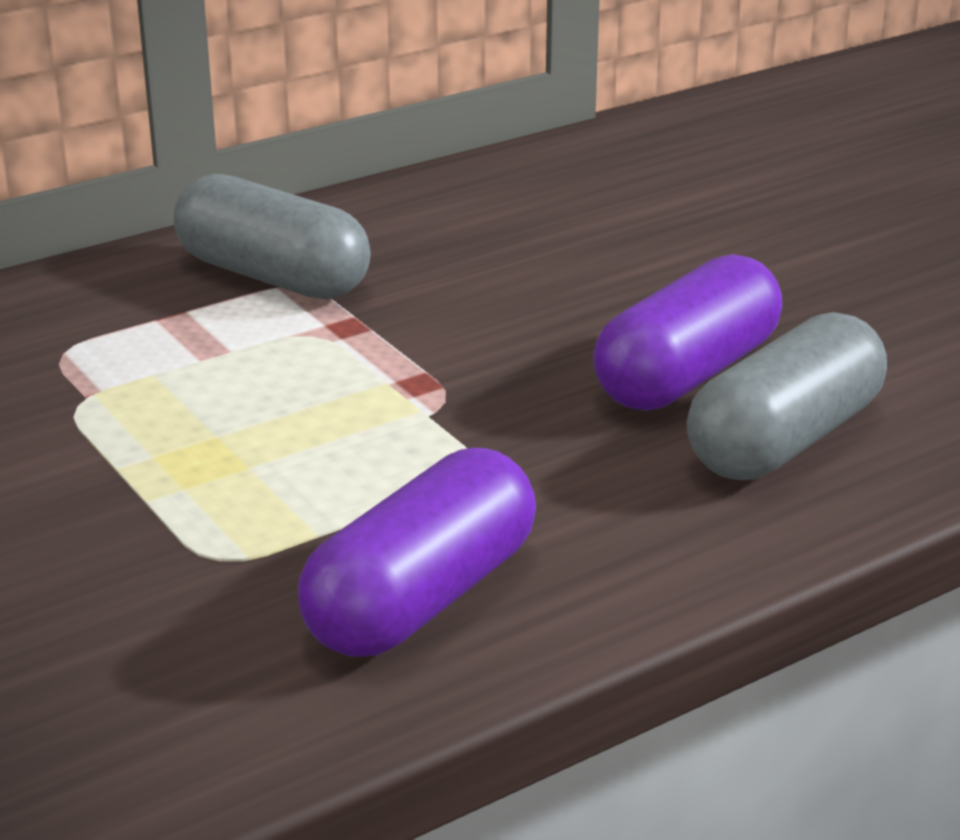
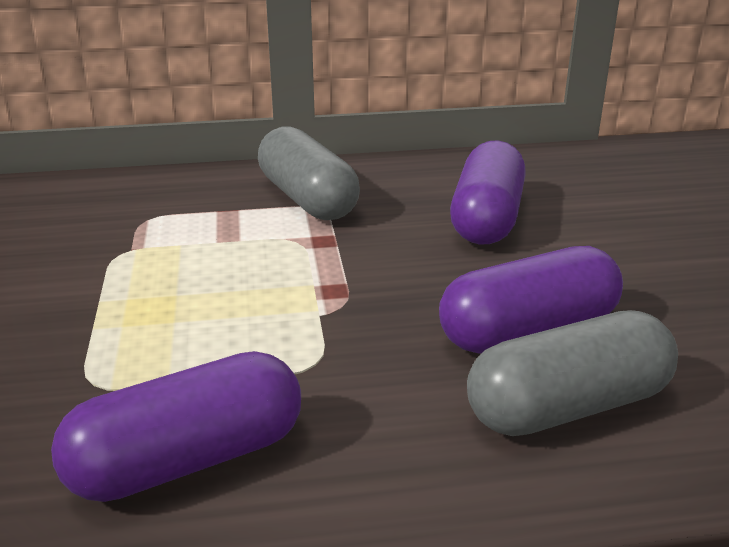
camera: 25 degrees right, 0 degrees up
(536, 254) = (486, 218): none -> purple capsule

